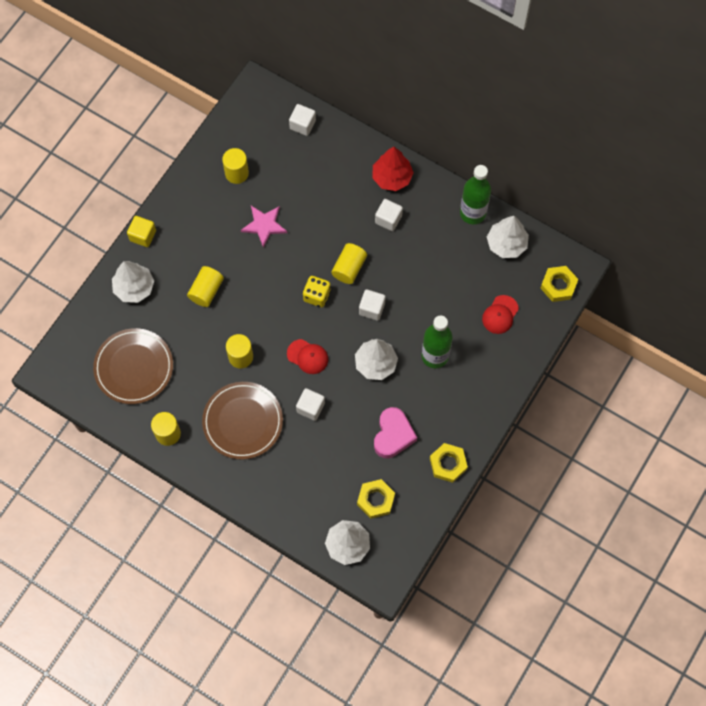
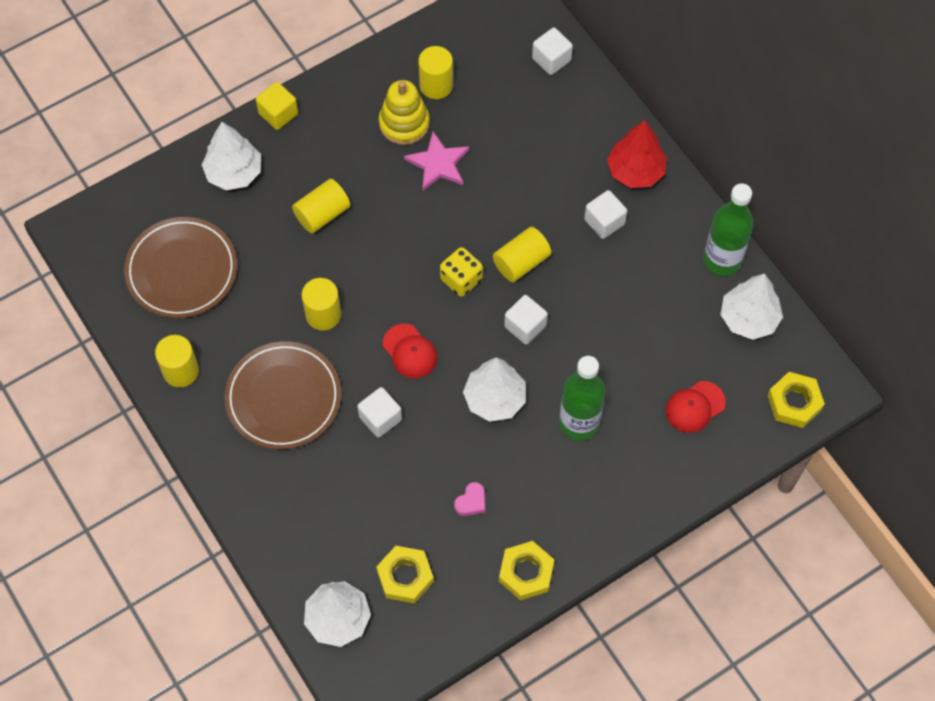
camera: 25 degrees right, 5 degrees down
(229, 208) = (404, 123): none -> yellow stacking toy
(393, 435) = (471, 502): pink heart -> pink heart, size x0.49

